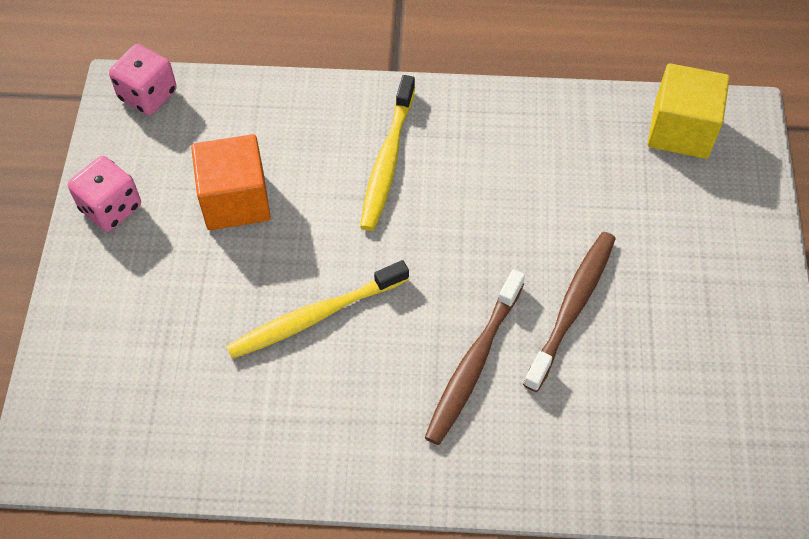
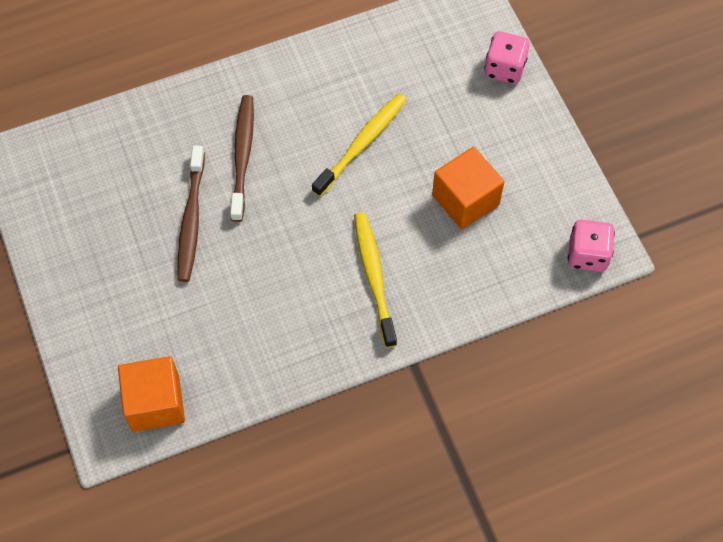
camera: 155 degrees right, 5 degrees up
(111, 208) = (547, 158): pink dice -> pink dice (504, 68)
(681, 130) = (155, 403): yellow cube -> orange cube

